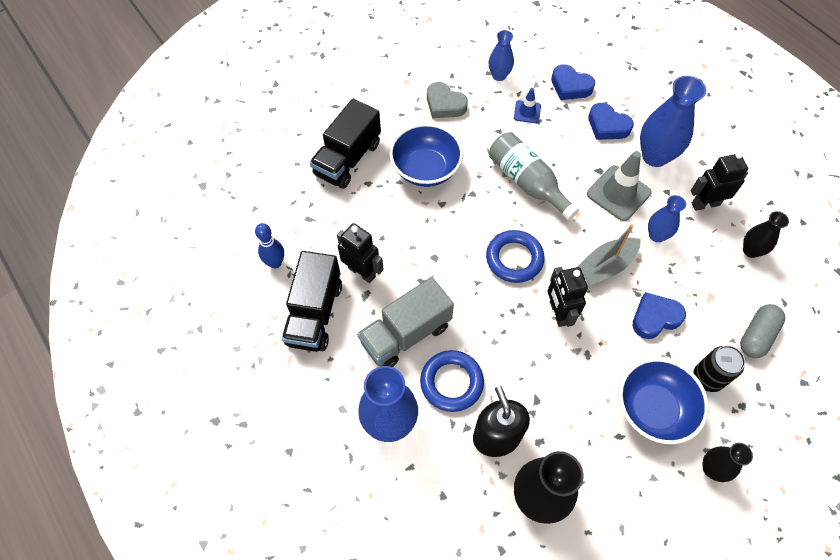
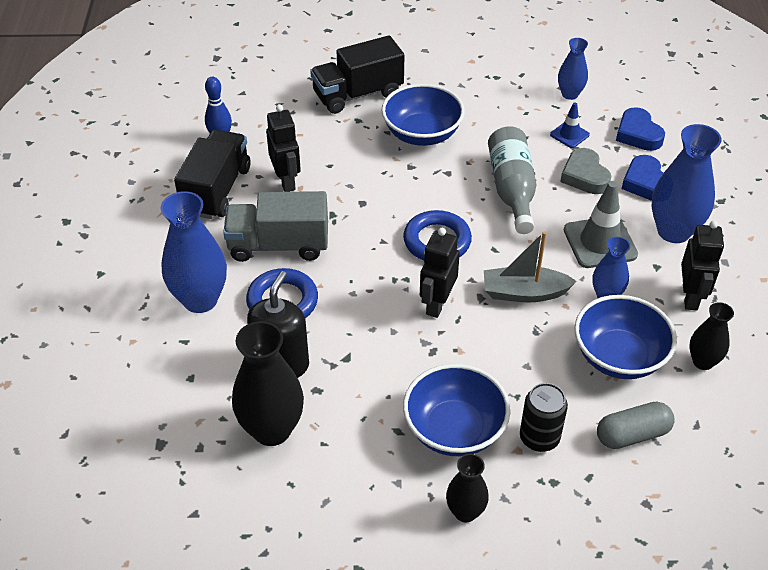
camera: 35 degrees right, 15 degrees down
(315, 313) = (217, 190): black truck -> black truck turned 150 degrees clockwise
(444, 104) = (491, 93): grey heart -> grey heart (584, 176)
(655, 318) = (533, 360): blue heart -> none
(702, 280) = (619, 357): none -> blue bowl
(705, 204) = (690, 297): black robot -> black robot turned 75 degrees clockwise

